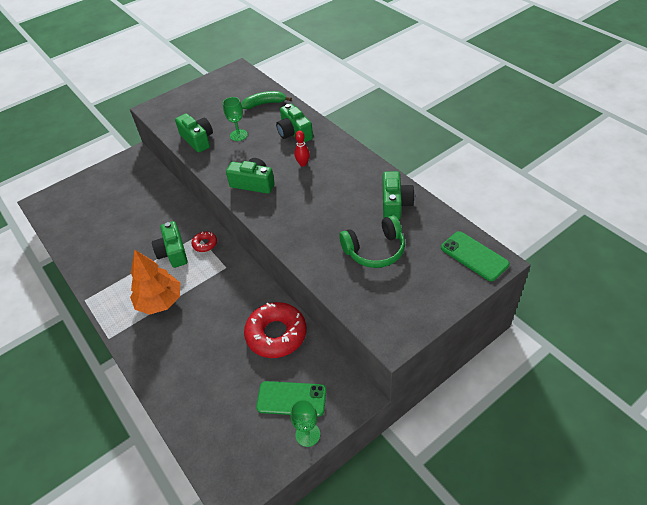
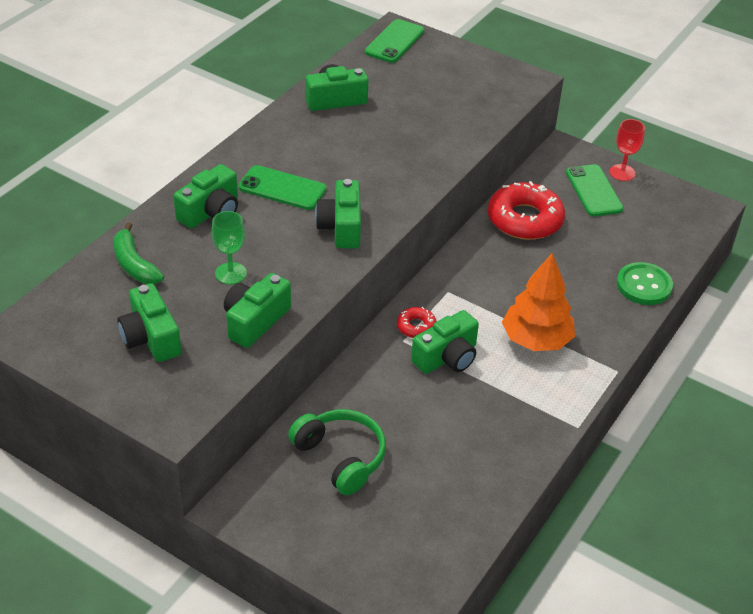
camera: 115 degrees left, 5 degrees down
(170, 389) = (644, 285): none -> green button
(208, 106) = (151, 338): none -> green camera
(303, 164) = (282, 188): red bowling pin -> green phone
(307, 434) = (622, 173): green goblet -> red goblet
(375, 250) = (417, 105): green headphones -> green headphones (341, 457)

